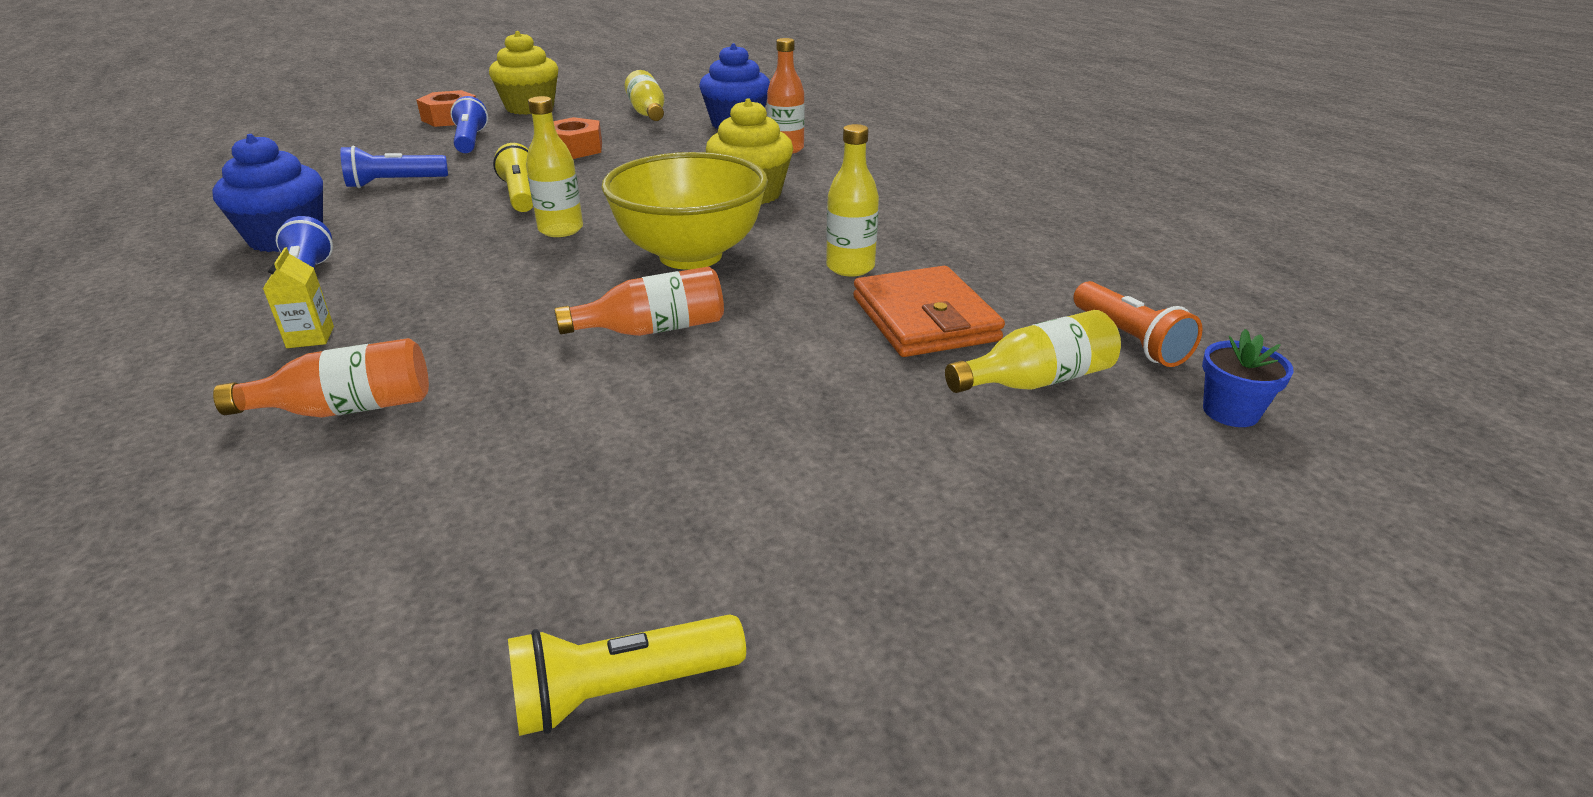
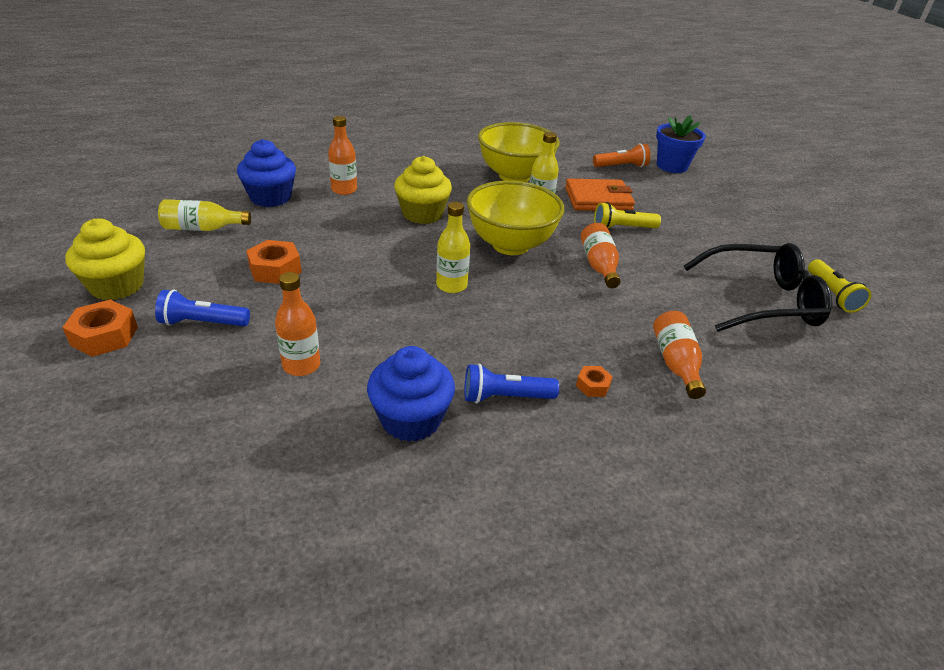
camera: 80 degrees left, 5 degrees up
(310, 337) = (593, 385): yellow carton -> orange nut
(394, 183) = (301, 365): blue flashlight -> orange bottle
(520, 195) = (373, 299): yellow flashlight -> yellow flashlight (622, 228)
(565, 538) = (763, 301): none -> black glasses
(946, 239) = (514, 176): none -> yellow bowl
(1036, 381) = (651, 190): yellow bottle -> none
(1230, 412) = (672, 166): blue flower pot -> blue flower pot, size x1.68

